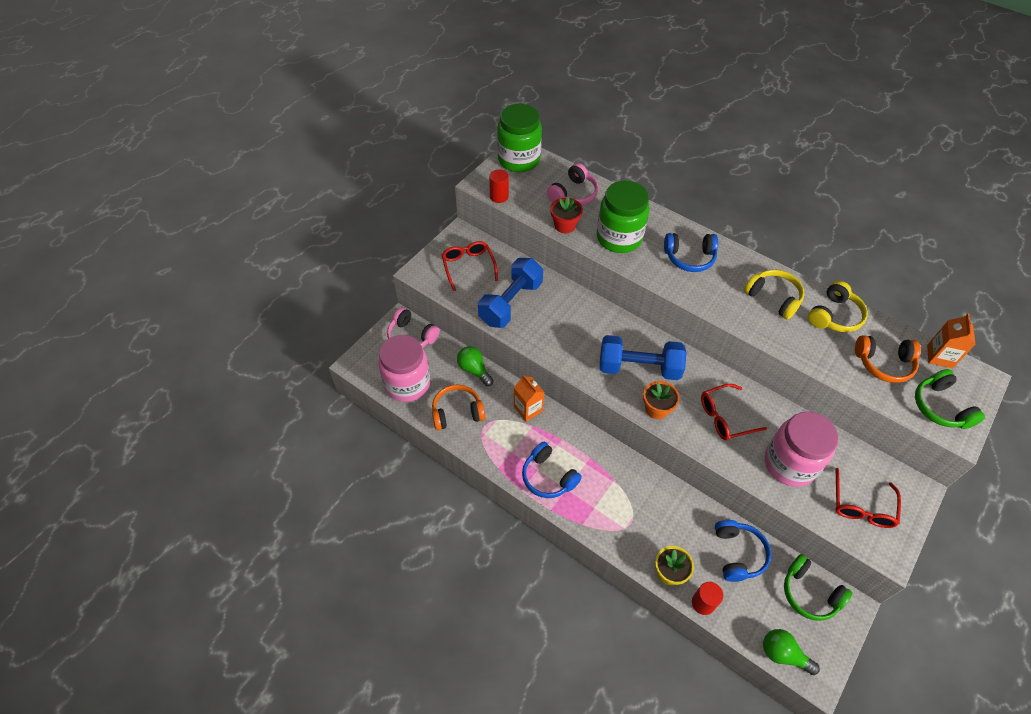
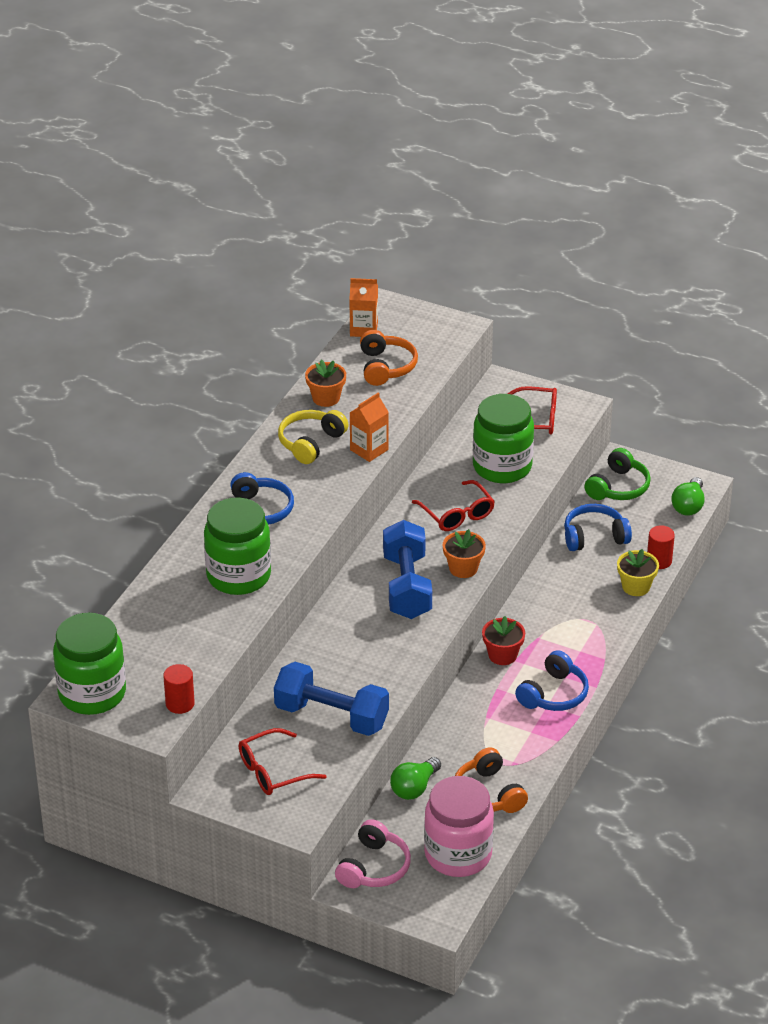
camera: 100 degrees left, 15 degrees down
(528, 409) = (462, 725): orange carton -> orange carton (369, 450)
(565, 225) = (226, 629): red flower pot -> red flower pot (502, 655)
(573, 194) = (159, 627): pink headphones -> none
(789, 464) = (502, 467): pink jar -> green jar
(834, 316) = (326, 398): yellow headphones -> orange flower pot
(940, 407) = (431, 334): green headphones -> none

